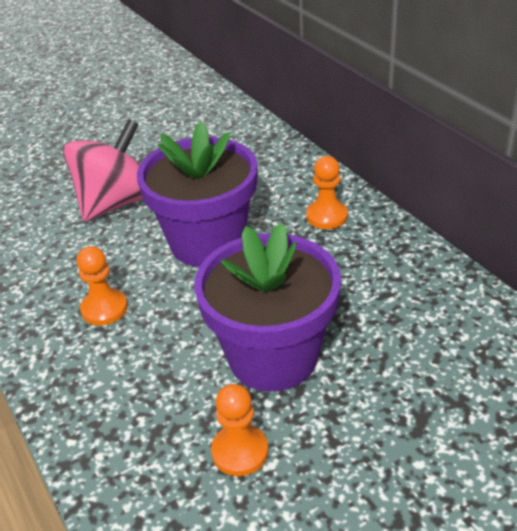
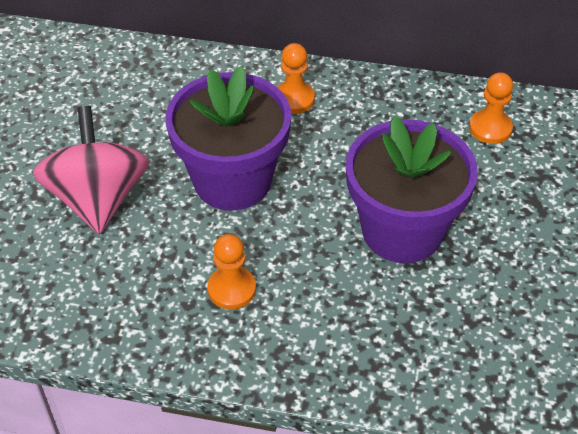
camera: 50 degrees left, 10 degrees up
(240, 451) = (467, 305): orange pawn -> orange pawn (490, 128)

